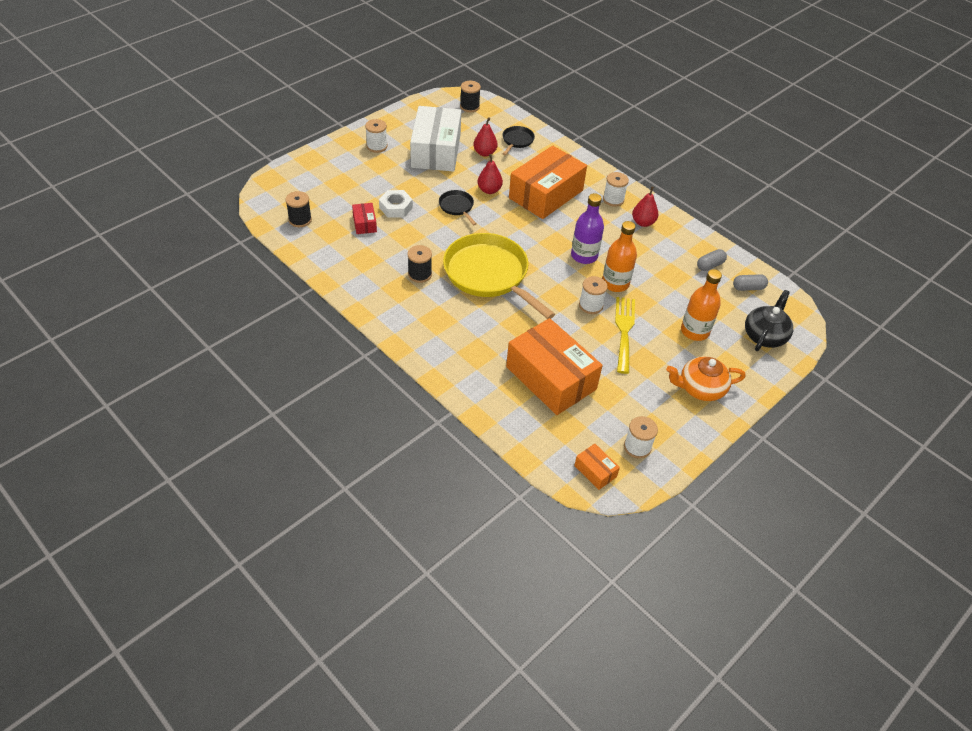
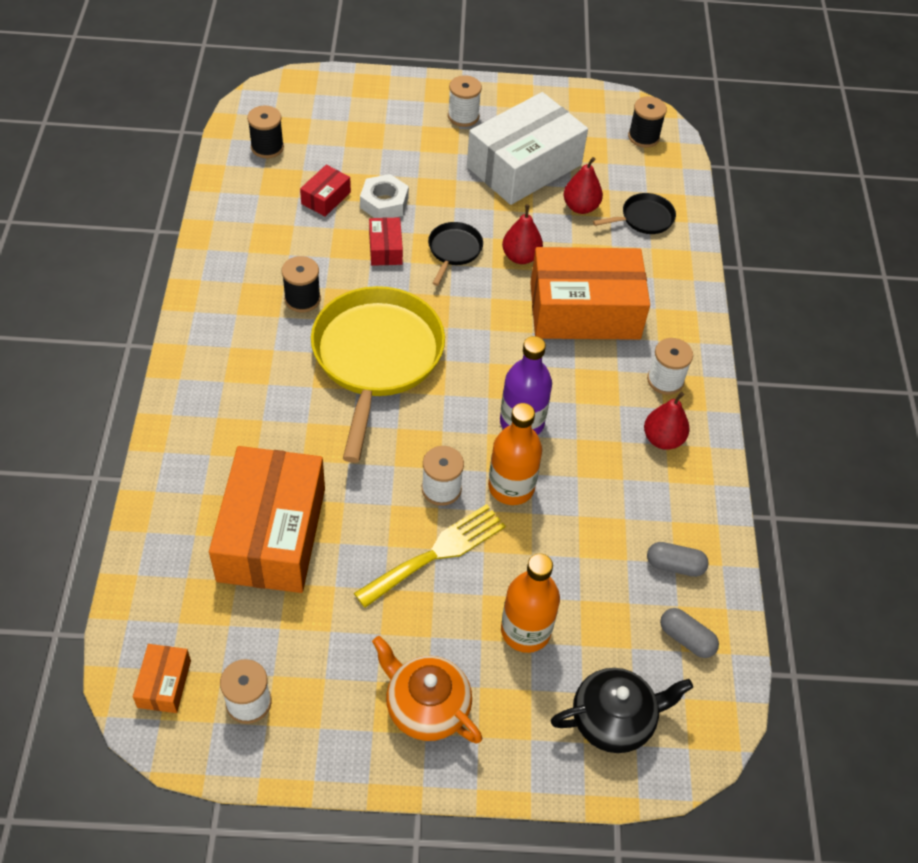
camera: 45 degrees right, 5 degrees up
(426, 227) = (385, 249): none -> red box

